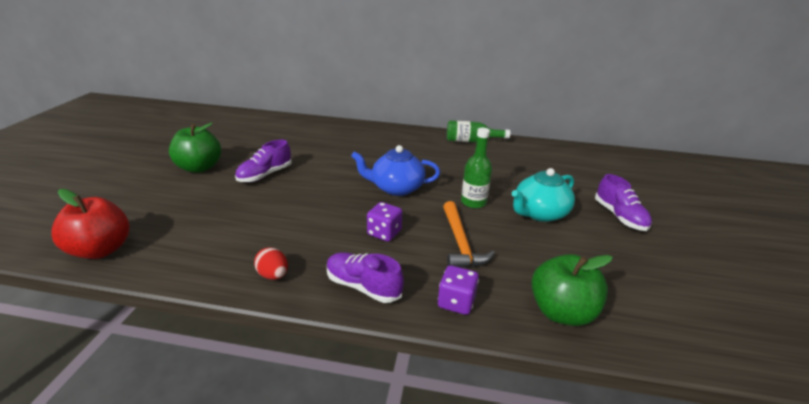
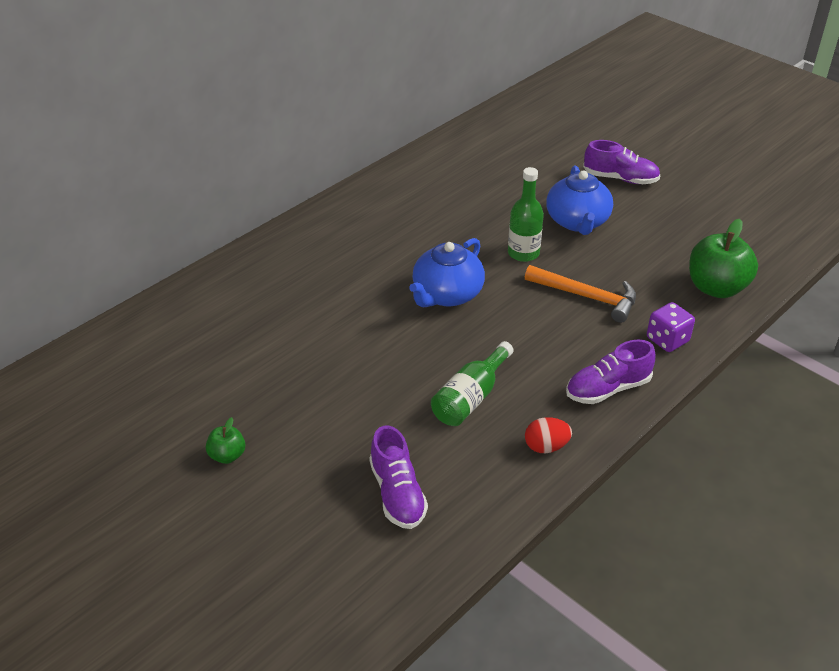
camera: 55 degrees left, 10 degrees up
(101, 249) = (386, 587): red apple -> none
(199, 168) = (227, 455): green apple -> green apple, size x0.50
(265, 175) = (312, 394): purple shoe -> purple shoe (397, 493)
(384, 233) = (530, 340): purple dice -> none
(472, 141) = (387, 186): green bottle -> green bottle (471, 397)
(539, 213) = (577, 222): turquoise teapot -> blue teapot

